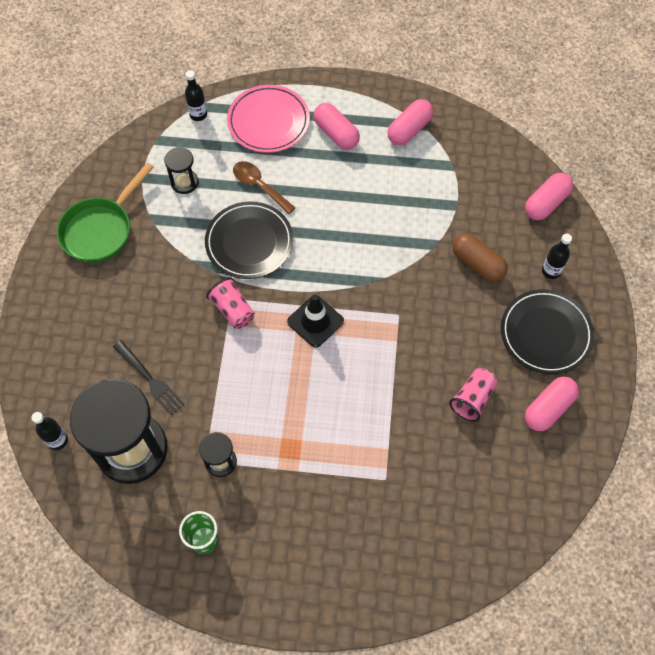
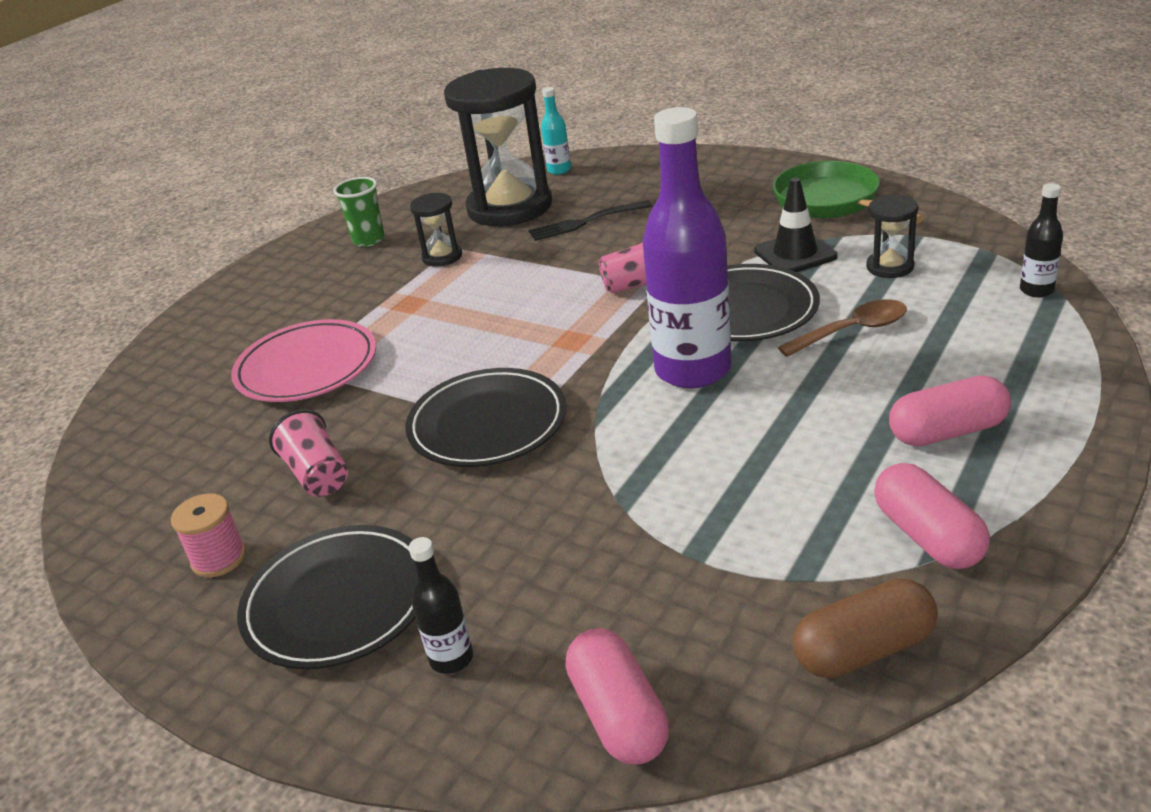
camera: 120 degrees right, 30 degrees down
(58, 440) = (559, 170): black bottle -> turquoise bottle
(268, 121) = (1001, 358): pink plate -> pink plate (307, 367)
(315, 321) = (569, 348): black traffic cone -> black traffic cone (795, 254)
(318, 249) = (693, 370): none -> purple bottle
(399, 332) = (487, 424): none -> black plate
(477, 264) = (543, 550): brown capsule -> brown capsule (864, 650)
(548, 408) = (219, 558): pink capsule -> pink spool

